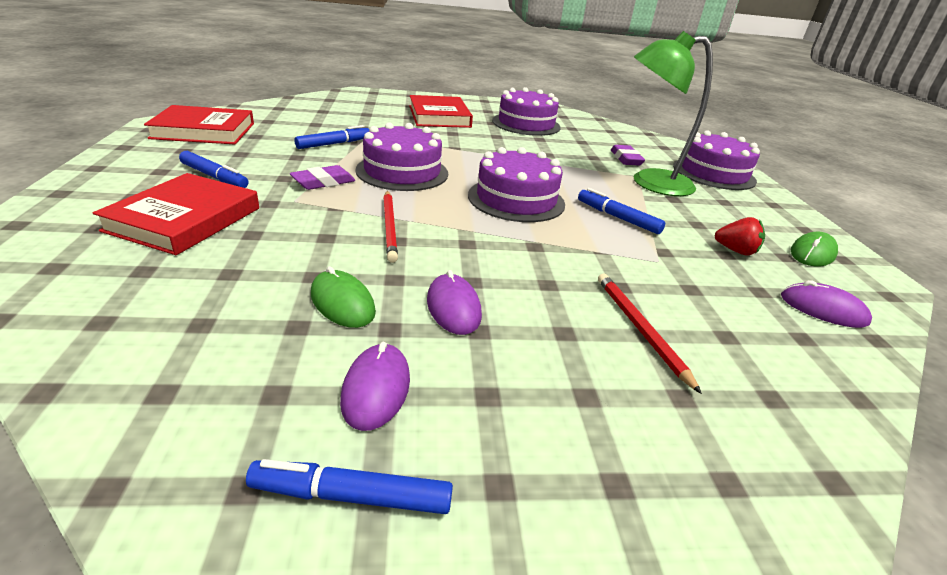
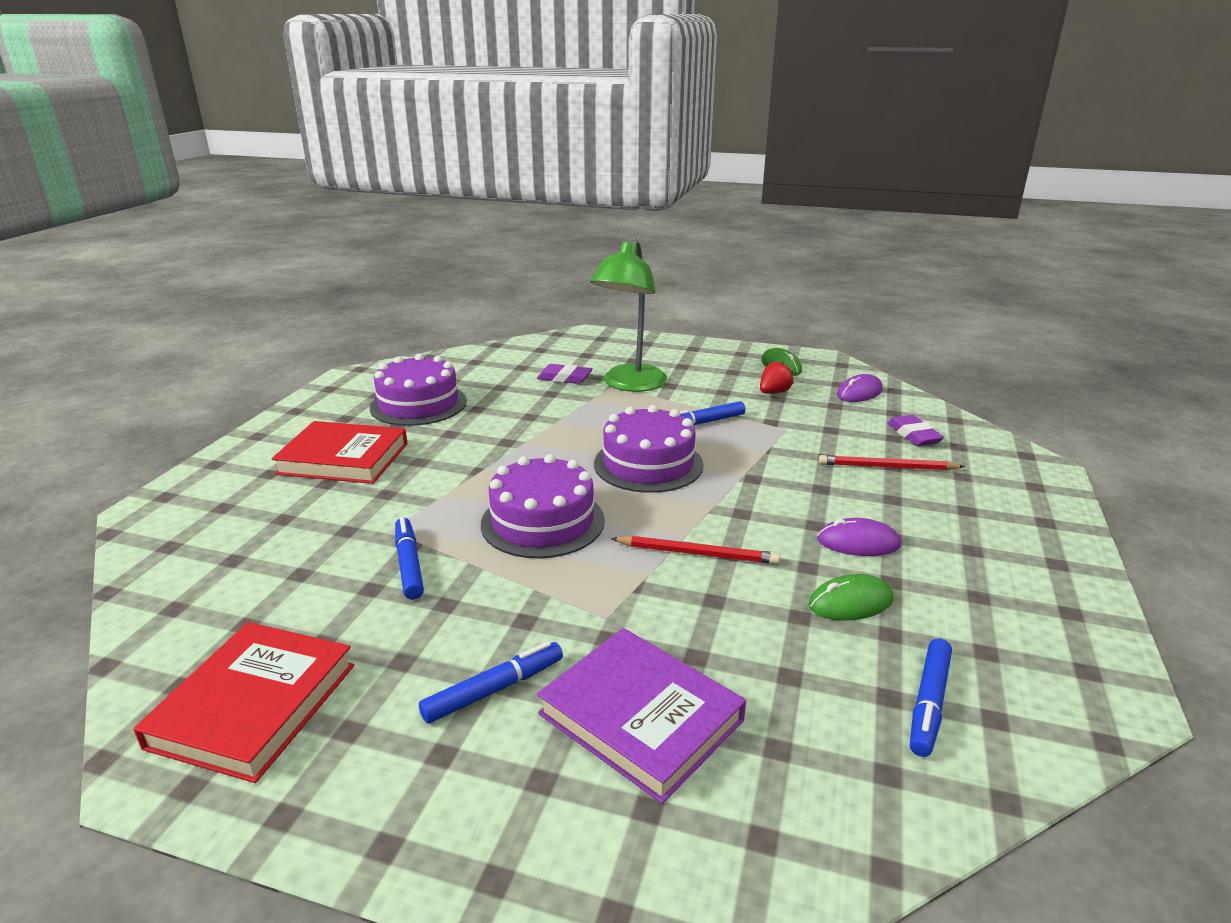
camera: 65 degrees left, 5 degrees down
(184, 219) = (641, 717): red book -> purple book
(323, 182) = (554, 587): purple eraser -> purple eraser (913, 435)
(352, 496) = (1081, 623): blue marker -> blue marker (928, 703)
(376, 389) = (973, 599): purple mouse -> none
(713, 173) = (619, 349): purple cake -> none

